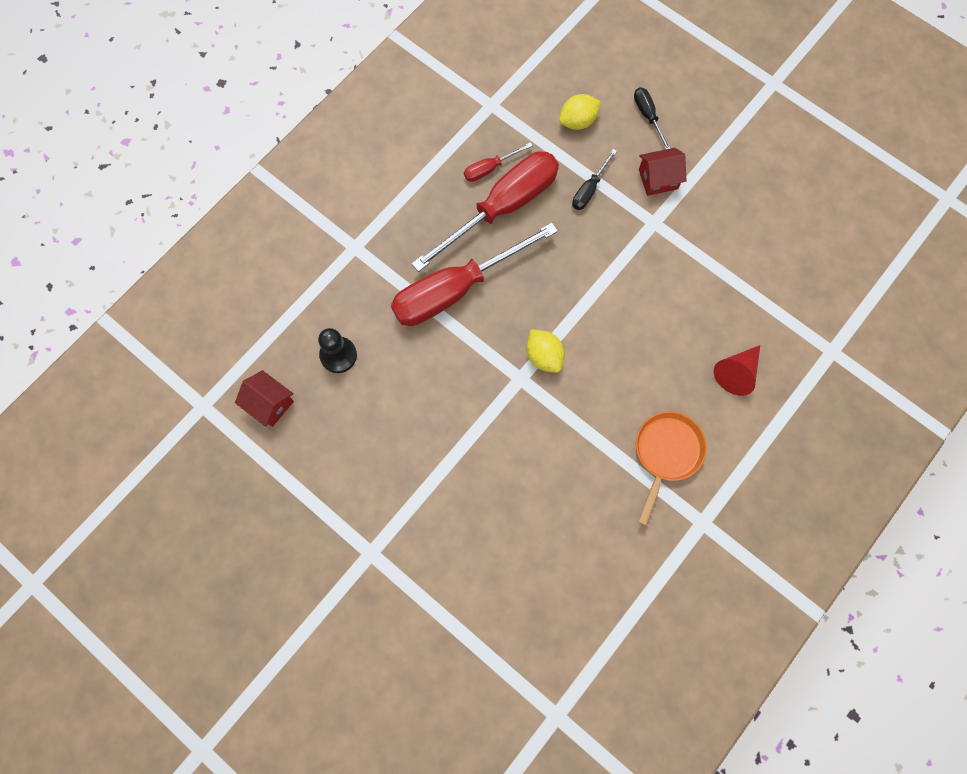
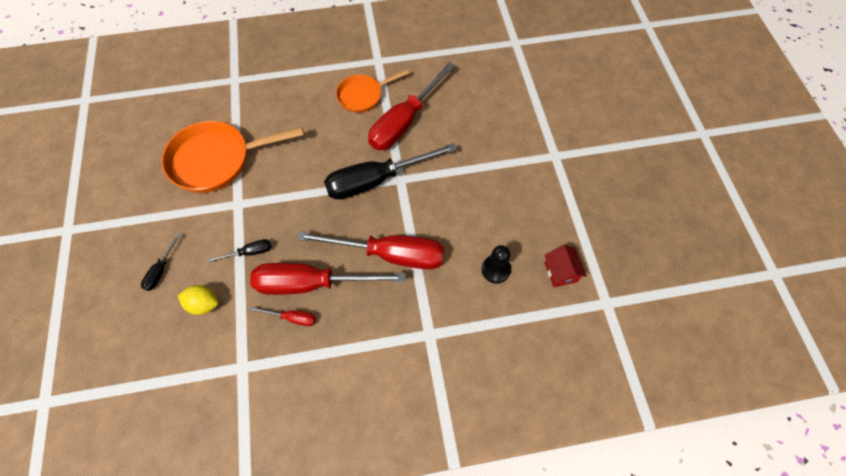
camera: 140 degrees left, 10 degrees down
(544, 356) = (376, 180): yellow lemon -> black screwdriver
(583, 456) = (404, 122): none -> red screwdriver
(658, 179) = (205, 226): red house -> none
(729, 246) = (216, 160): none -> orange pan
(736, 373) = (289, 103): red cone -> none

